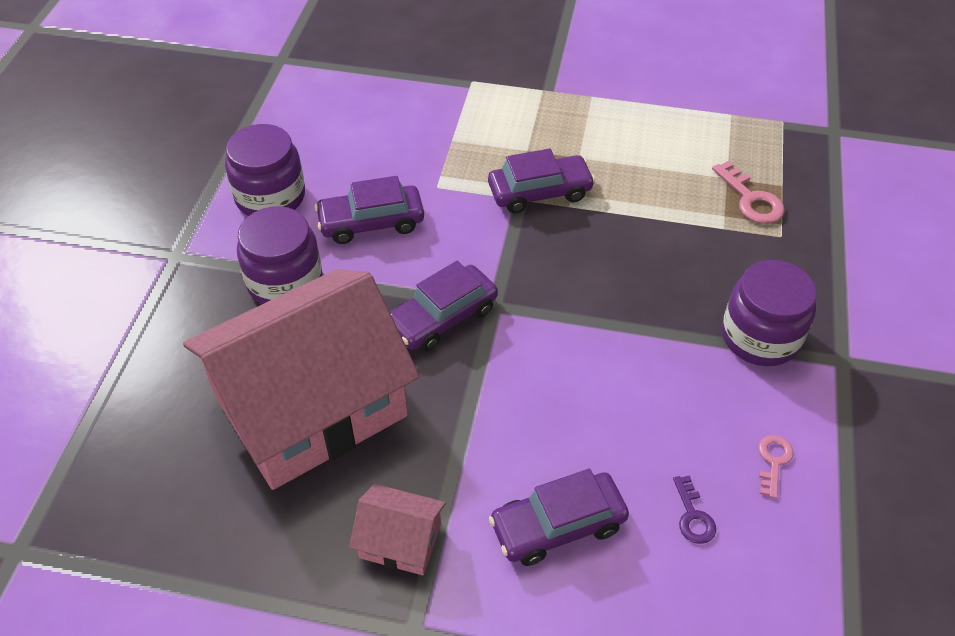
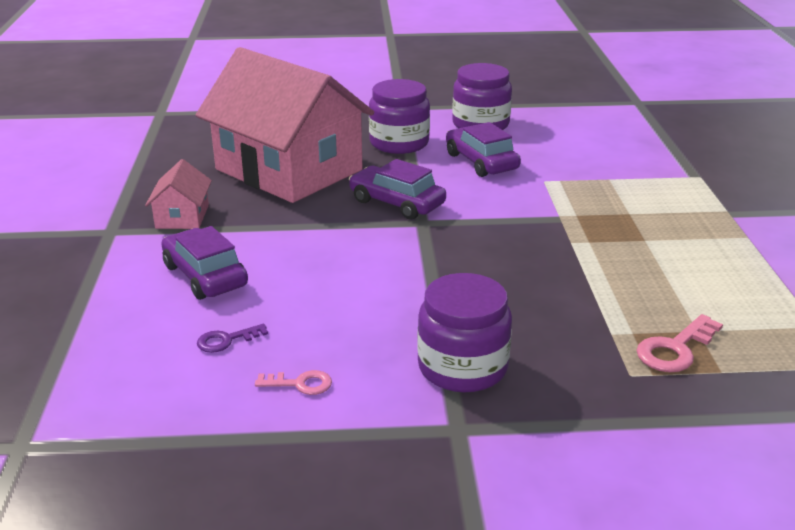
camera: 75 degrees right, 20 degrees down
(540, 192) = (577, 226): purple car -> none

